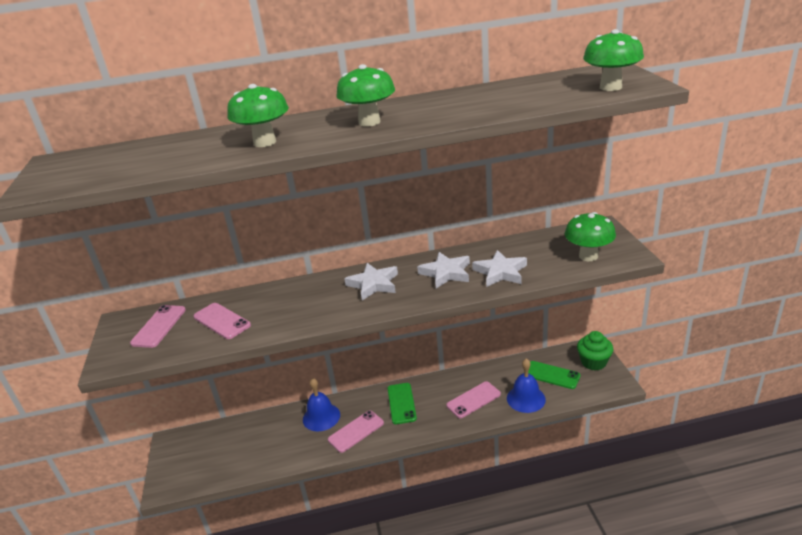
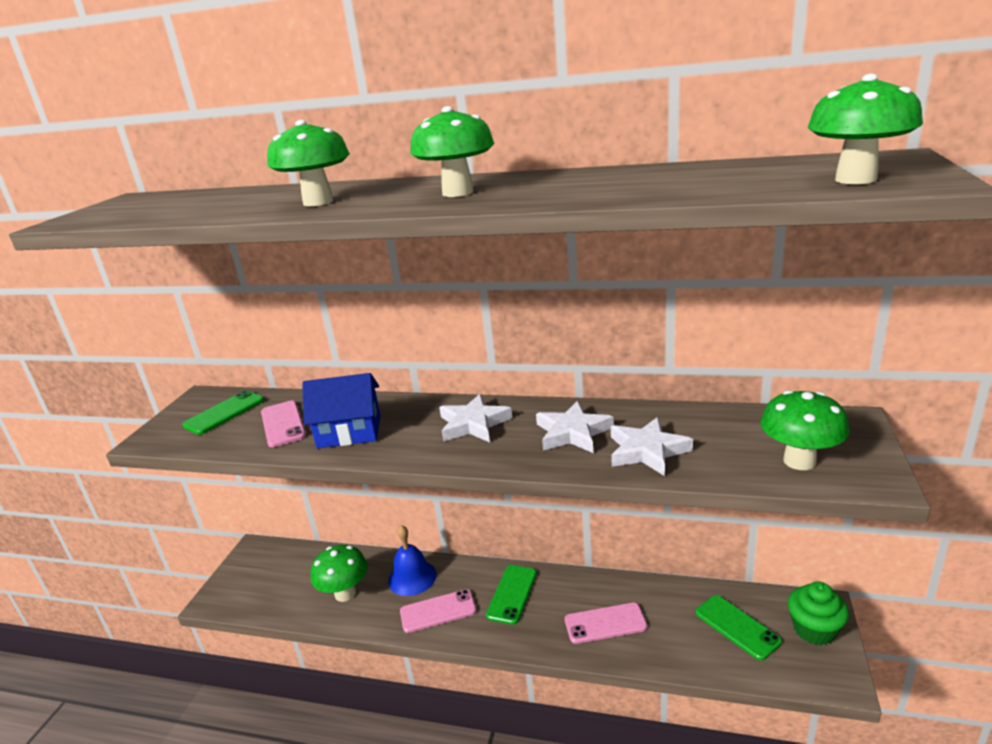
camera: 25 degrees right, 5 degrees down
(159, 326) = (224, 413): pink phone -> green phone
(276, 444) = (345, 593): none -> green mushroom
(283, 312) = (349, 432): none -> blue house
(526, 398) = (679, 649): blue bell -> none

